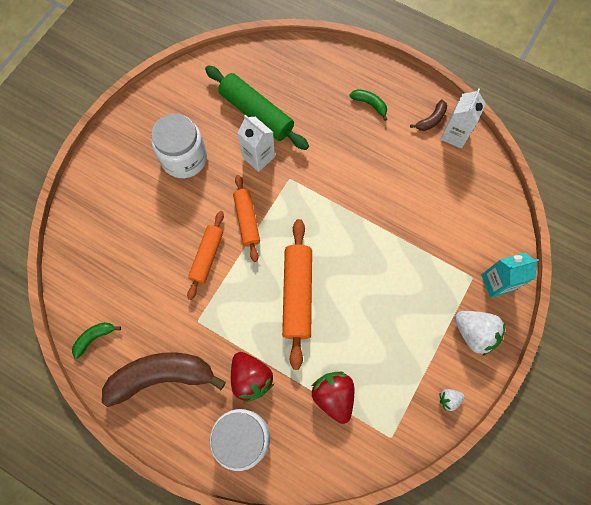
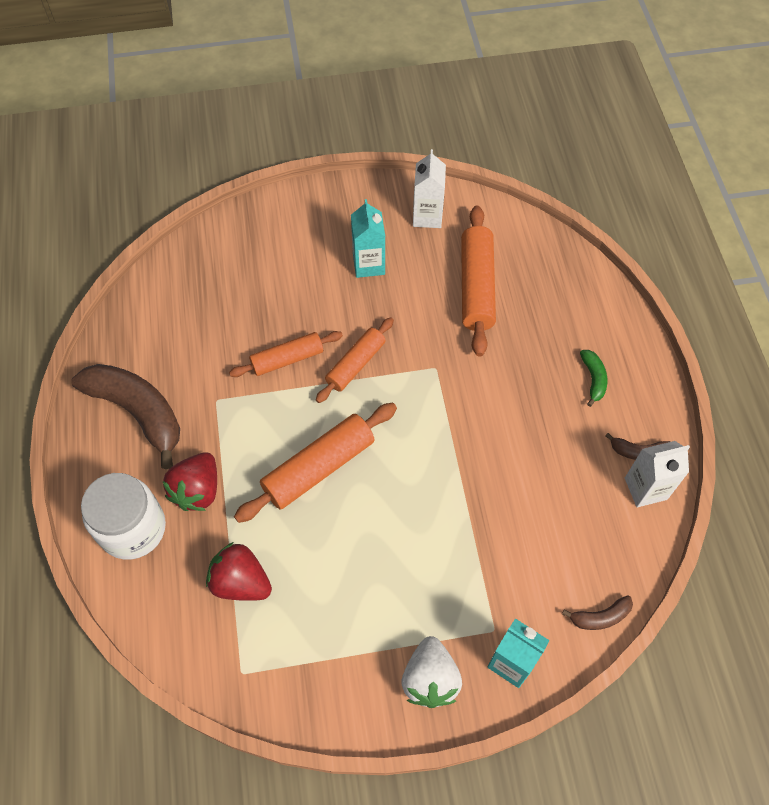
camera: 50 degrees right, 10 degrees down
(94, 338) = (130, 330): green banana -> none
(184, 158) = (368, 264): white jar -> turquoise carton
(256, 113) = (477, 287): green rolling pin -> orange rolling pin
(258, 157) = (431, 324): white carton -> white carton (427, 216)
(333, 396) = (241, 582): red strawberry -> red strawberry turned 90 degrees counterclockwise
(449, 399) = (331, 705): white strawberry -> none
(506, 218) = (600, 617): none -> brown banana

